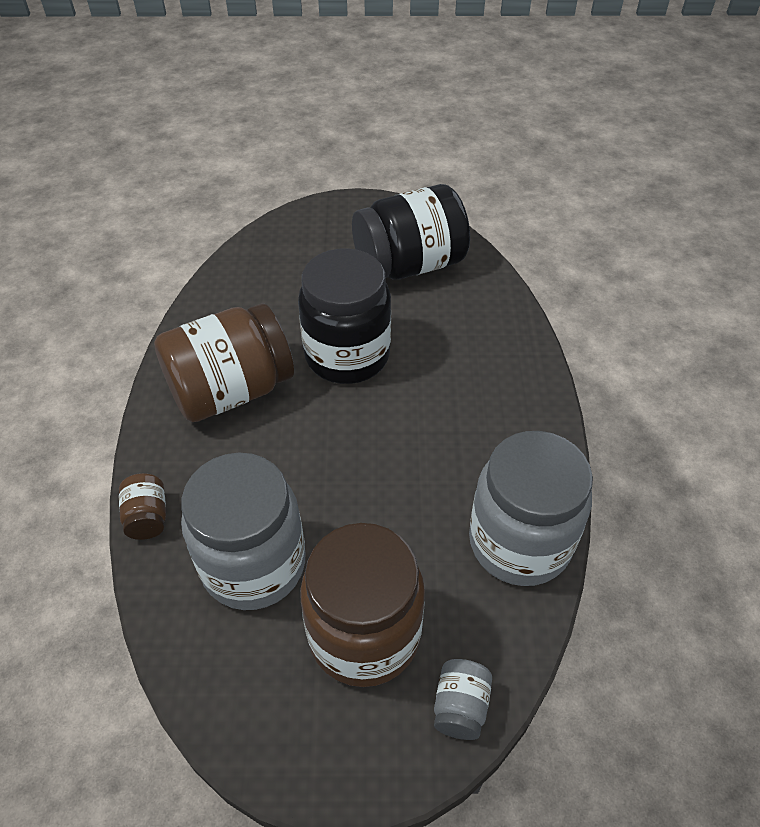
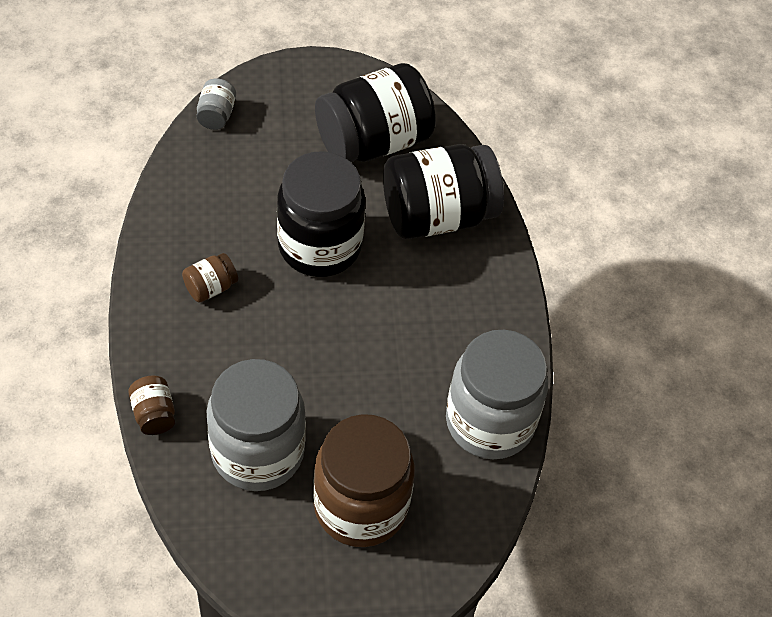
camera: 10 degrees left, 5 degrees up
(231, 391) = (210, 287): brown jar -> brown jar, size x0.43
(460, 706) = (444, 558): grey jar -> grey jar (216, 115)
(469, 331) = (437, 215): none -> black jar

